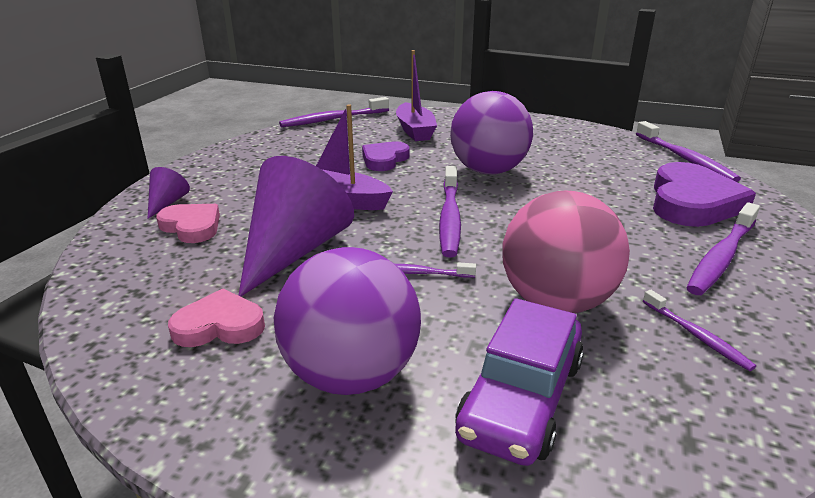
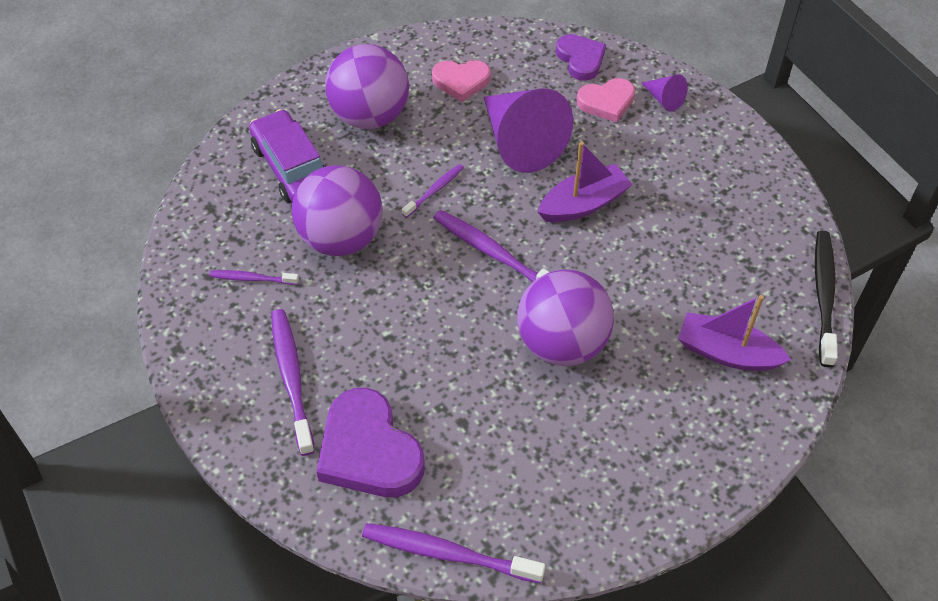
camera: 125 degrees right, 25 degrees up
(219, 325) = (461, 81): pink heart -> pink heart turned 60 degrees clockwise
(333, 119) = (824, 296): purple toothbrush -> black toothbrush
(384, 160) = (655, 277): purple heart -> purple heart (580, 59)
(556, 302) = (341, 238): pink ball -> purple ball

